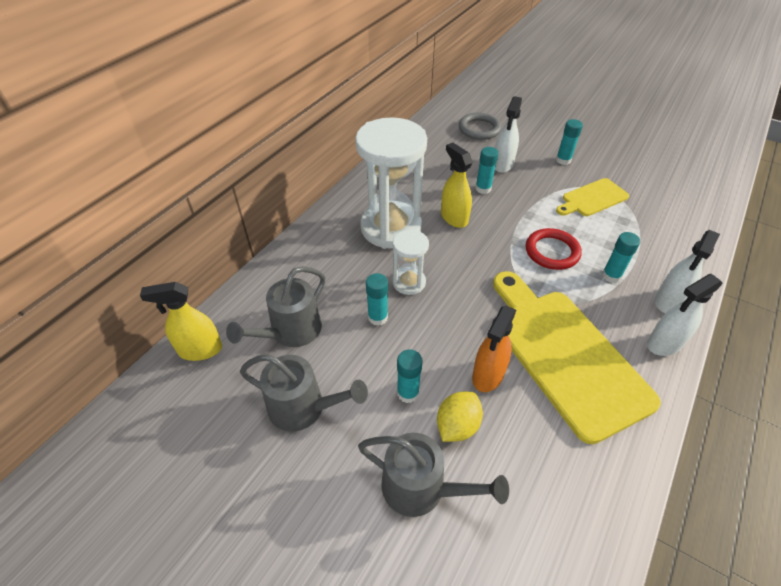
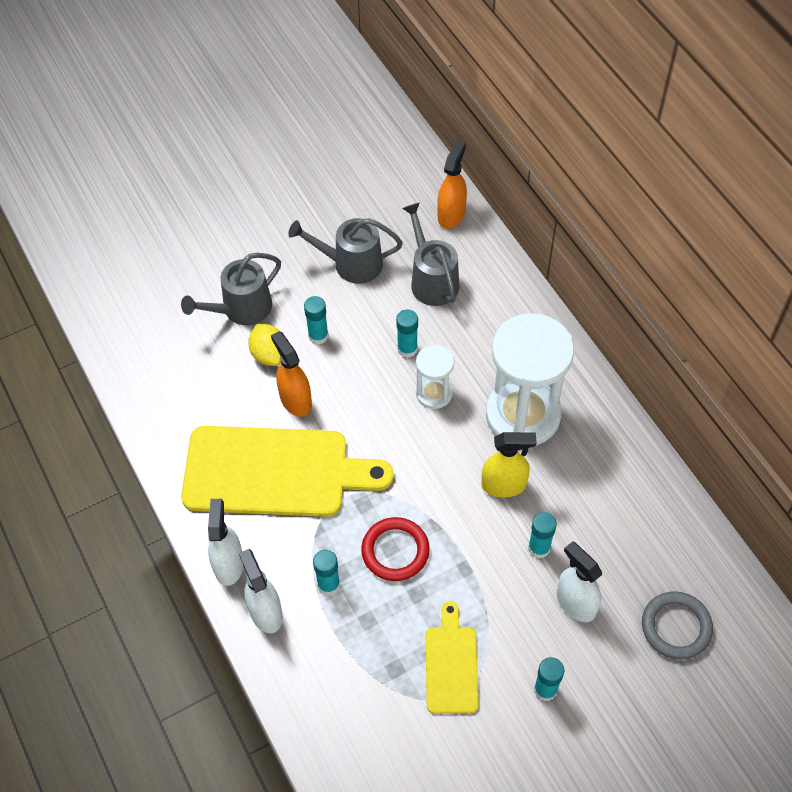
camera: 120 degrees right, 10 degrees up
(200, 350) = (451, 214): yellow spray bottle -> orange spray bottle
(303, 408) = (351, 264): grey watering can -> grey watering can turned 45 degrees clockwise

